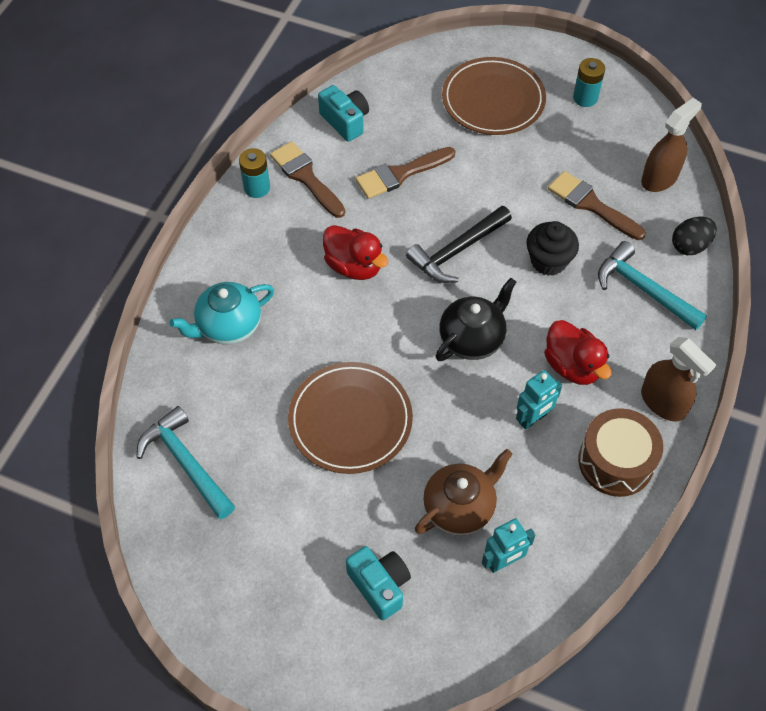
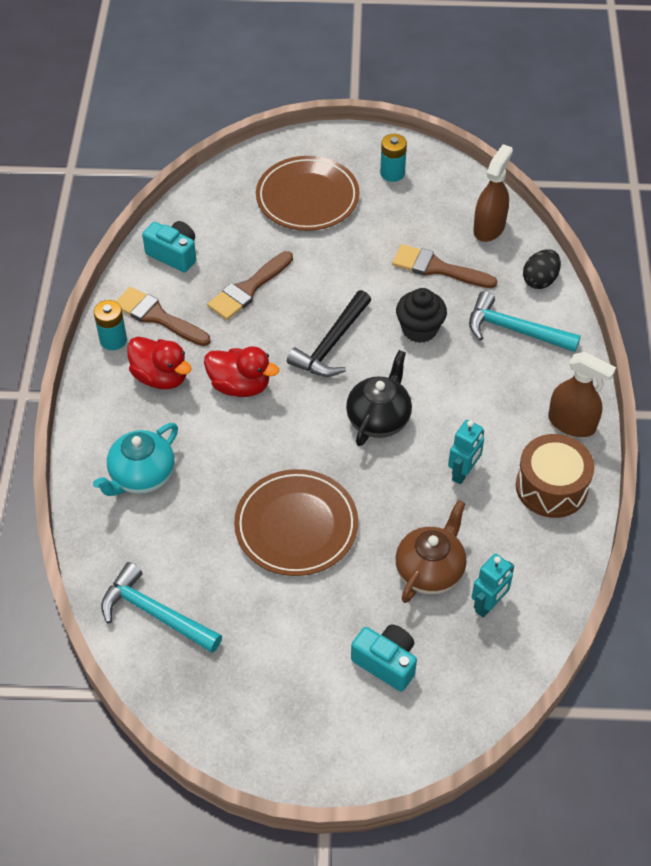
camera: 20 degrees left, 5 degrees down
(572, 366) = (479, 416): red duck -> red duck (160, 377)

